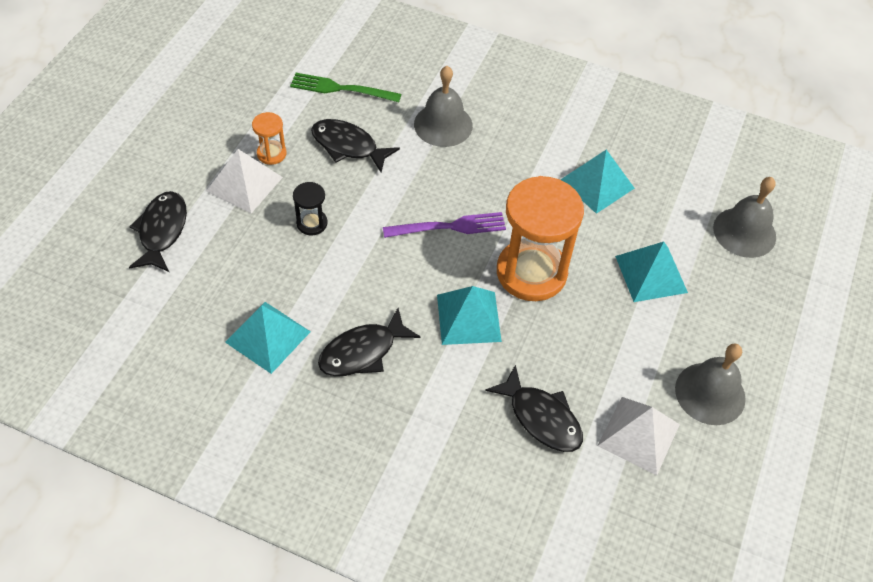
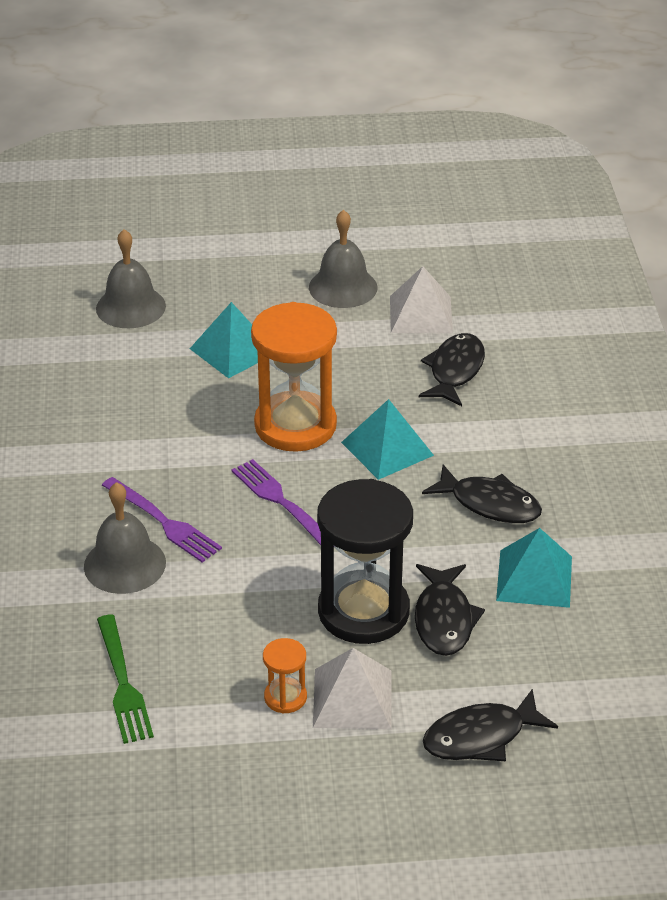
camera: 115 degrees left, 15 degrees down
(312, 223) = (363, 611): black hourglass -> black hourglass, size x2.25
(348, 146) = (221, 632): black fish -> black fish (444, 619)
(470, 157) = (164, 522): none -> purple fork
(597, 184) = (135, 417): turquoise pyramid -> none

